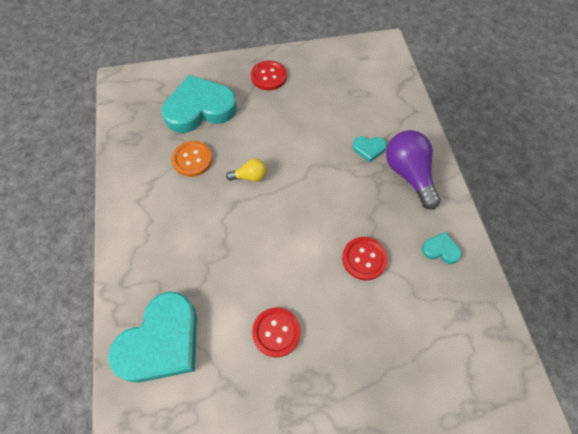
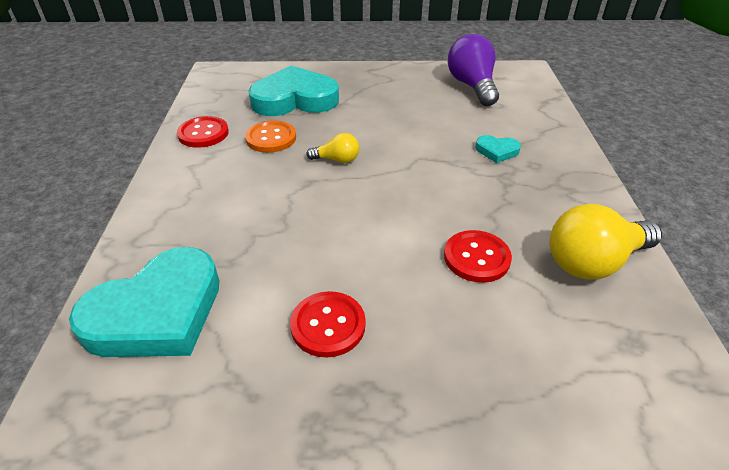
camera: 10 degrees right, 20 degrees down
(268, 76) = (383, 82): red button -> red button (203, 133)
(409, 174) = (549, 179): purple light bulb -> purple light bulb (472, 86)
(440, 250) = (593, 262): turquoise heart -> yellow light bulb

